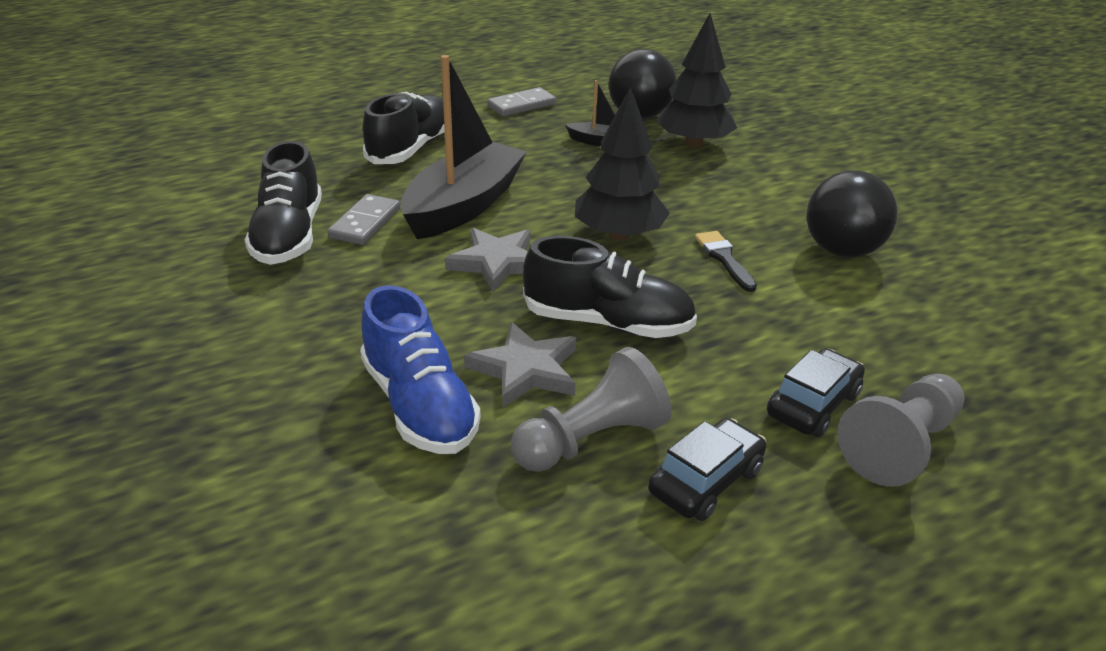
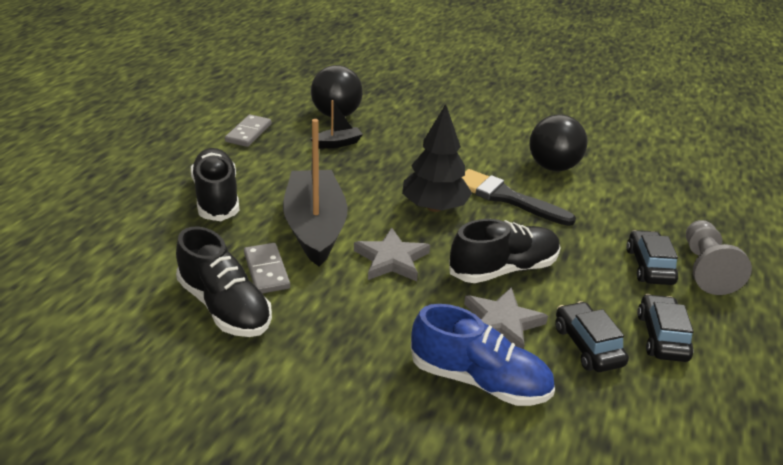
camera: 40 degrees left, 0 degrees up
(591, 439) = (587, 345): grey pawn -> black car
(693, 144) = (394, 124): black tree -> none
(724, 258) = (506, 197): black brush -> black brush, size x1.74

